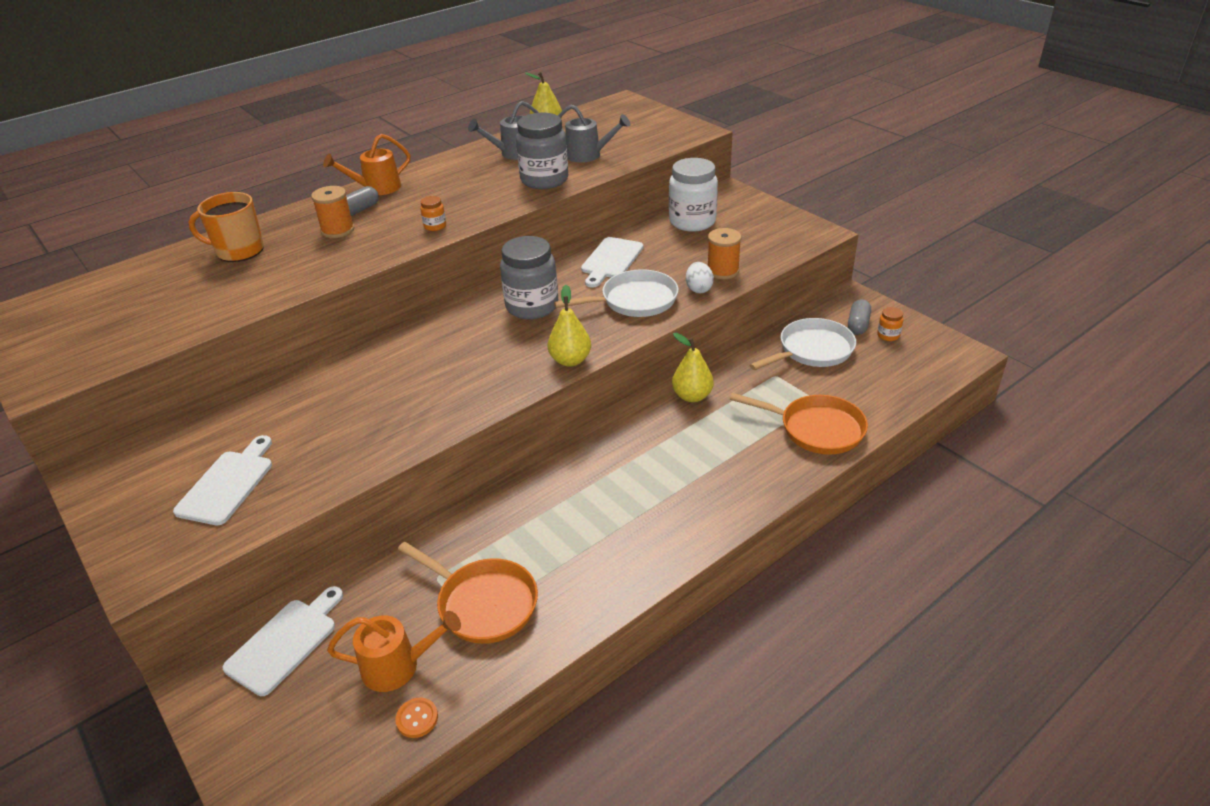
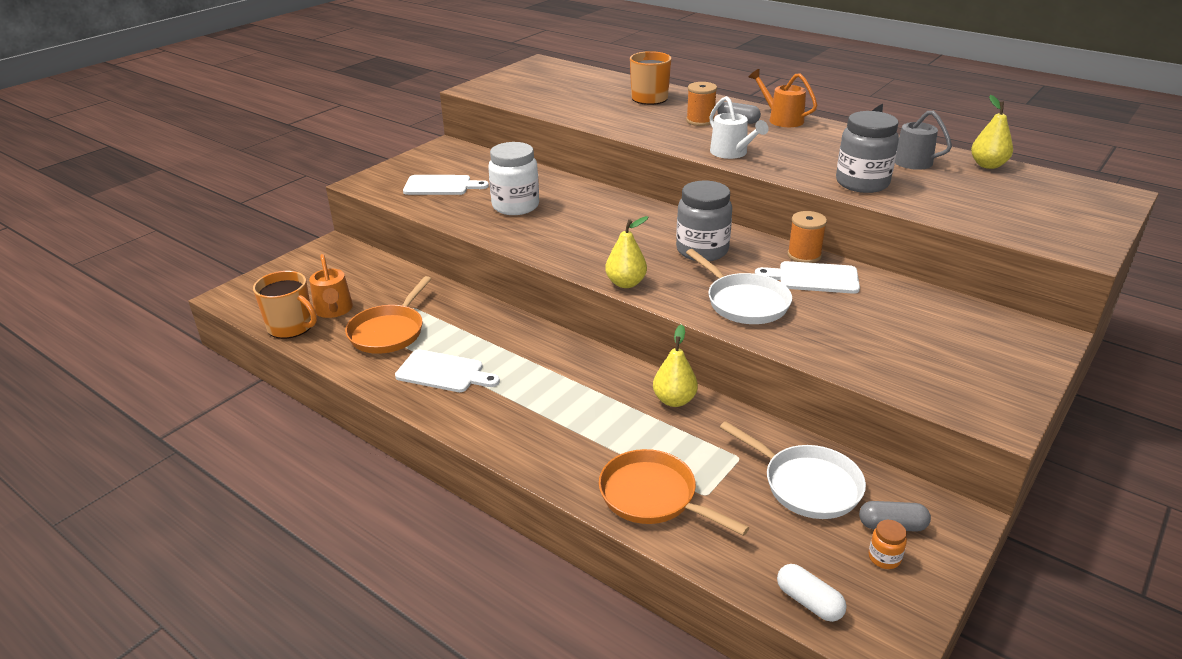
camera: 75 degrees right, 5 degrees down
(285, 642) = (354, 266): white cutting board -> white cutting board (443, 372)
(417, 718) = (291, 327): orange button -> orange mug
(435, 226) = (732, 153): orange jar -> white watering can
(588, 155) = (942, 196): grey watering can -> none
(692, 222) = (941, 317): white jar -> white jar (515, 206)
(698, 289) = (792, 339): white egg -> none
(722, 271) = (842, 351): orange spool -> orange spool (804, 255)
(816, 429) = (653, 497): orange pan -> orange pan turned 120 degrees clockwise
(928, 375) = (809, 602): none -> white capsule

